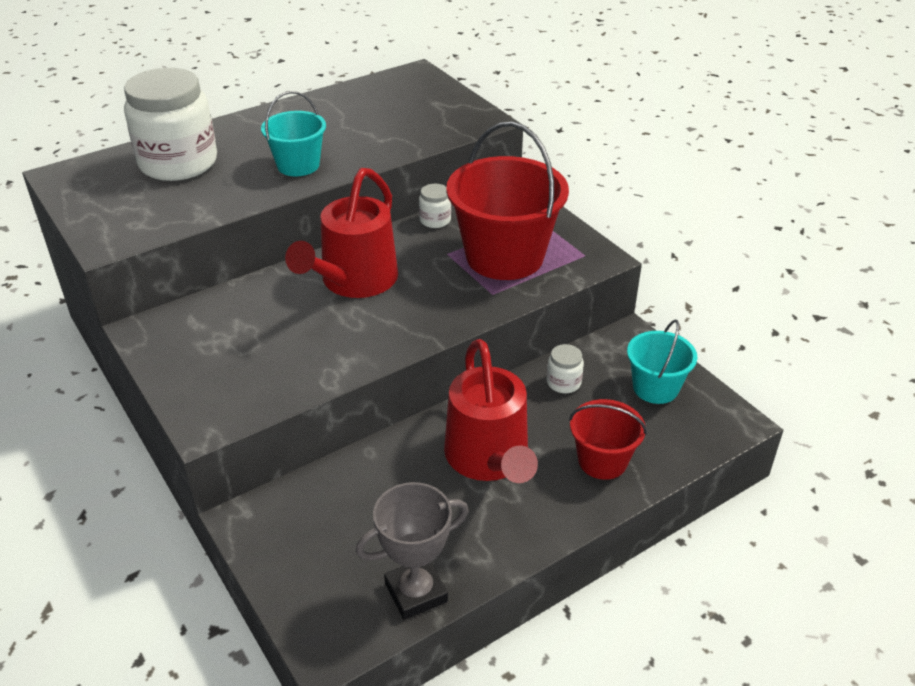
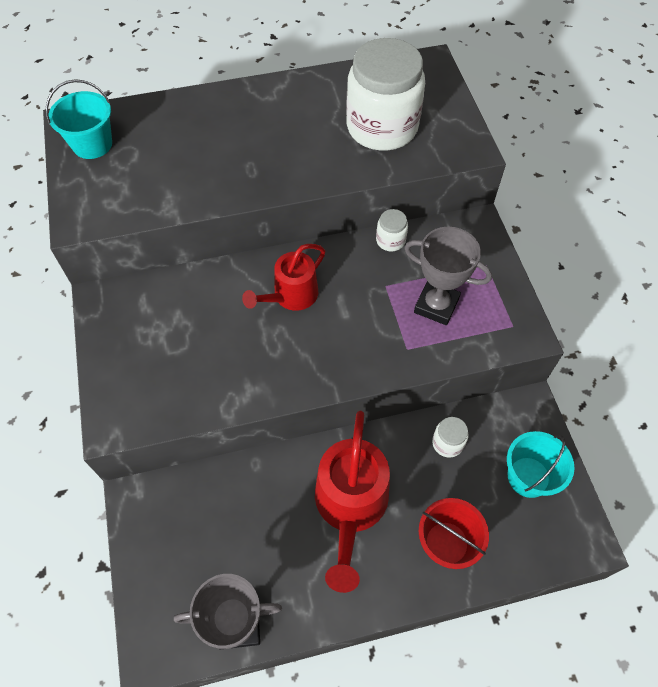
camera: 20 degrees right, 20 degrees up
(178, 163) = (171, 134): white jar -> white jar (382, 127)
(298, 165) = (273, 165): turquoise bucket -> turquoise bucket (92, 144)
(353, 282) = (290, 296): red watering can -> red watering can, size x0.63
(504, 256) = (436, 305): red bucket -> grey trophy

